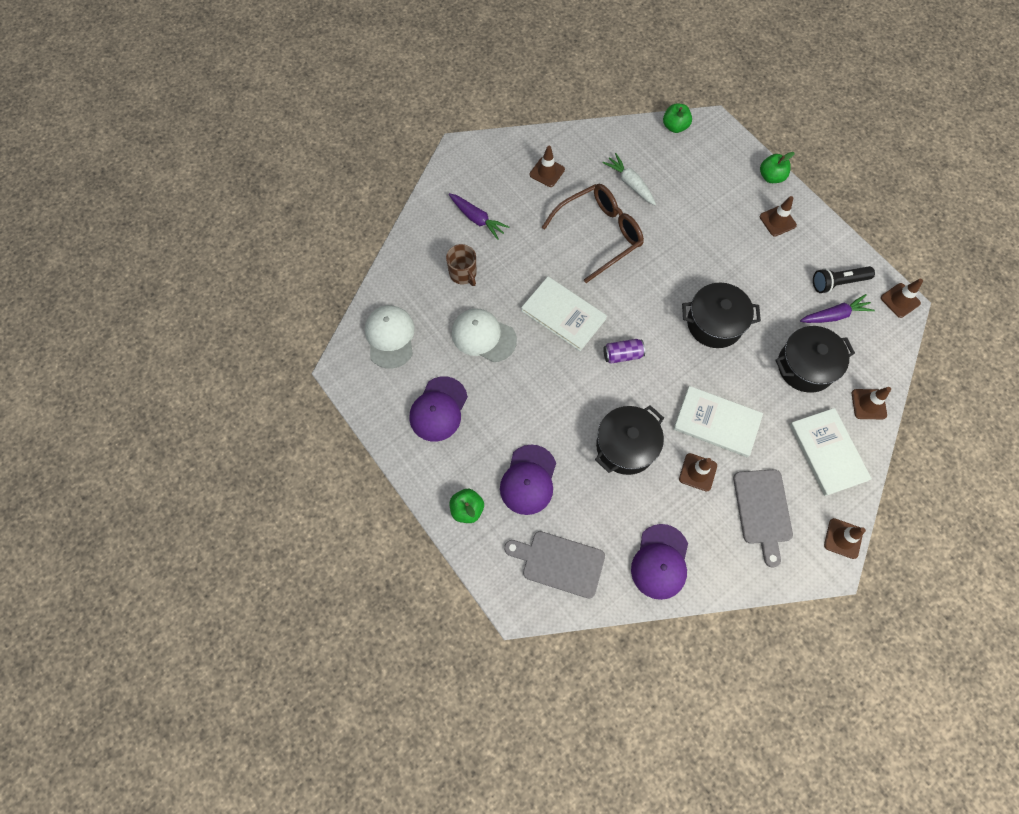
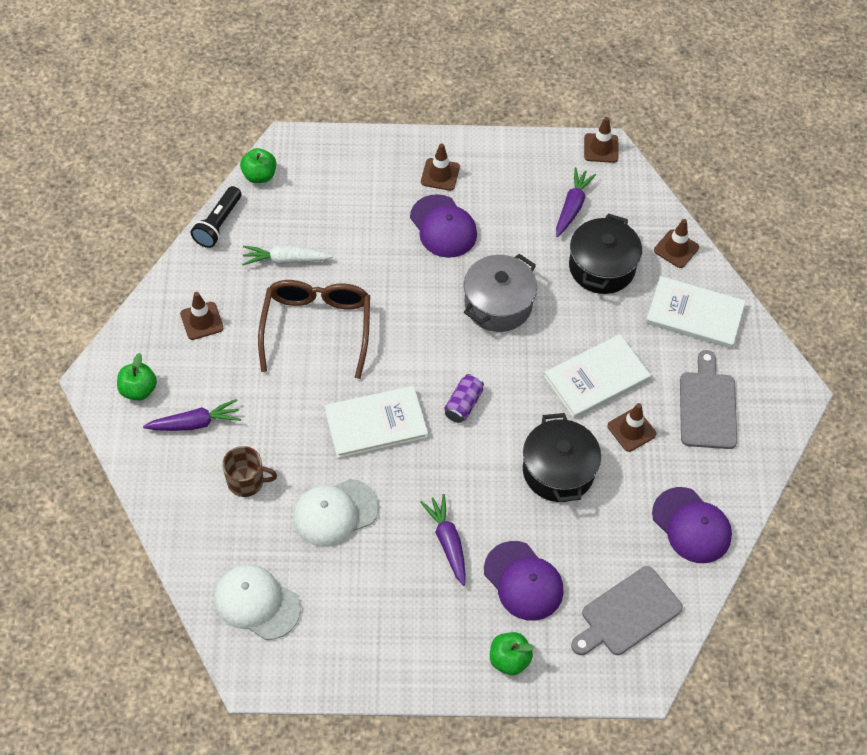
camera: 55 degrees left, 10 degrees down
(438, 409) = (380, 612): purple cap -> purple cap (443, 226)
(518, 414) = (447, 542): none -> purple carrot
(714, 323) = (498, 304): black pot -> grey pot
(762, 510) = (707, 406): grey cutting board -> grey cutting board turned 120 degrees counterclockwise
(771, 177) = (390, 143): green apple -> green apple (138, 390)
(838, 282) = (543, 179): black flashlight -> black flashlight (218, 224)
(843, 538) = (779, 364): brown traffic cone -> none

